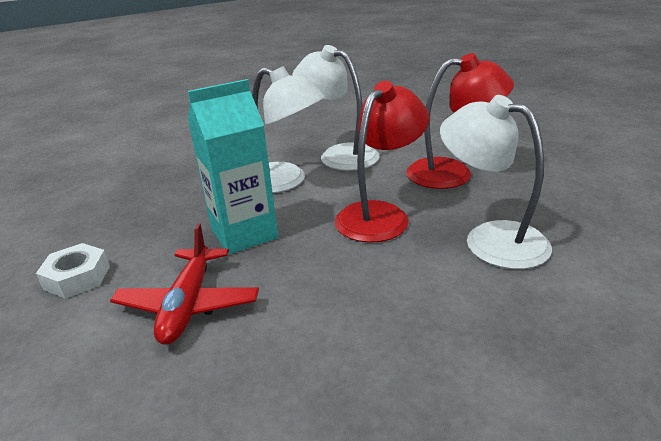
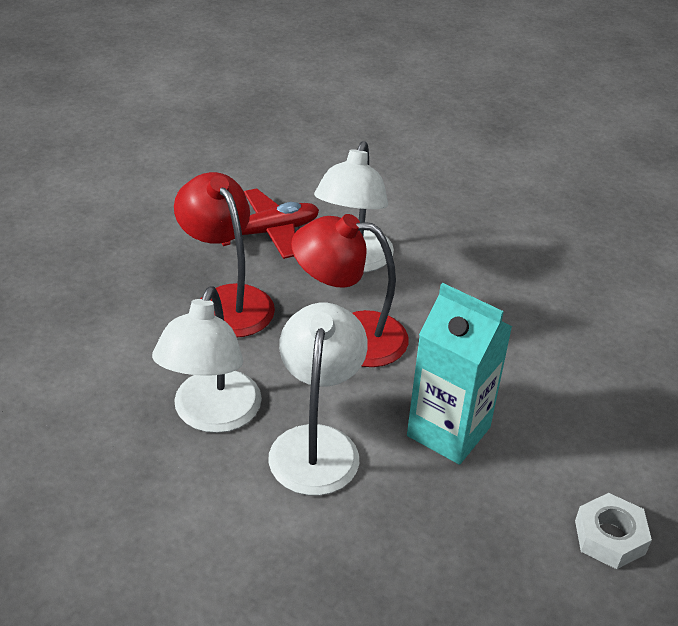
camera: 120 degrees left, 10 degrees up
(188, 304) = (570, 420): red plane -> red plane (267, 232)

